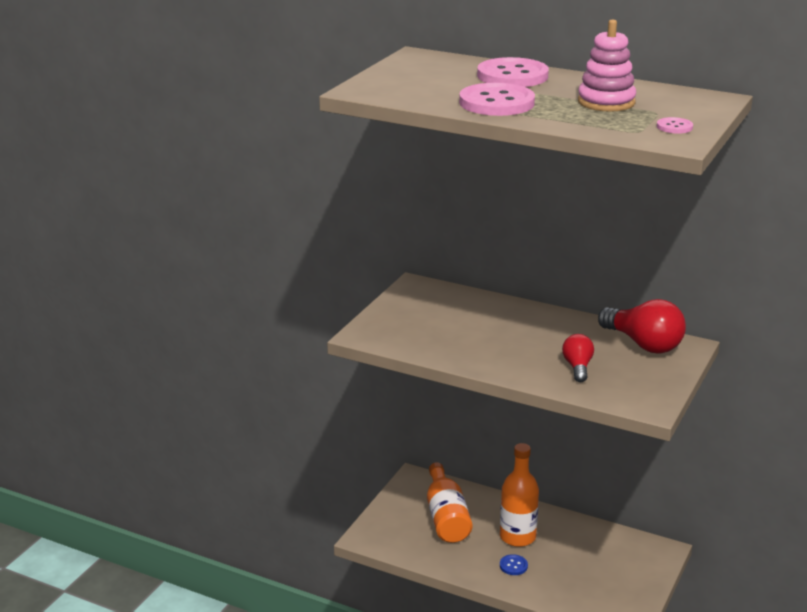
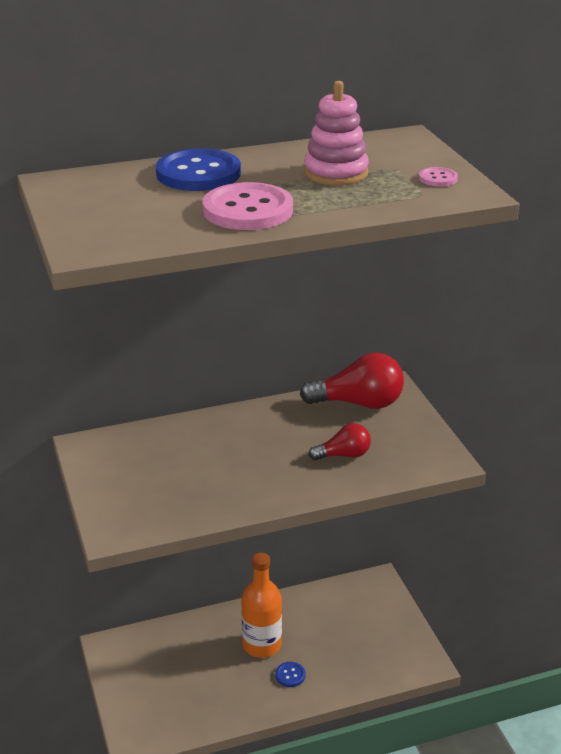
camera: 45 degrees left, 5 degrees up
(446, 517) = (182, 667): orange bottle -> none
(512, 76) = (198, 173): pink button -> blue button
(577, 367) = (344, 455): red light bulb -> red light bulb turned 120 degrees clockwise

